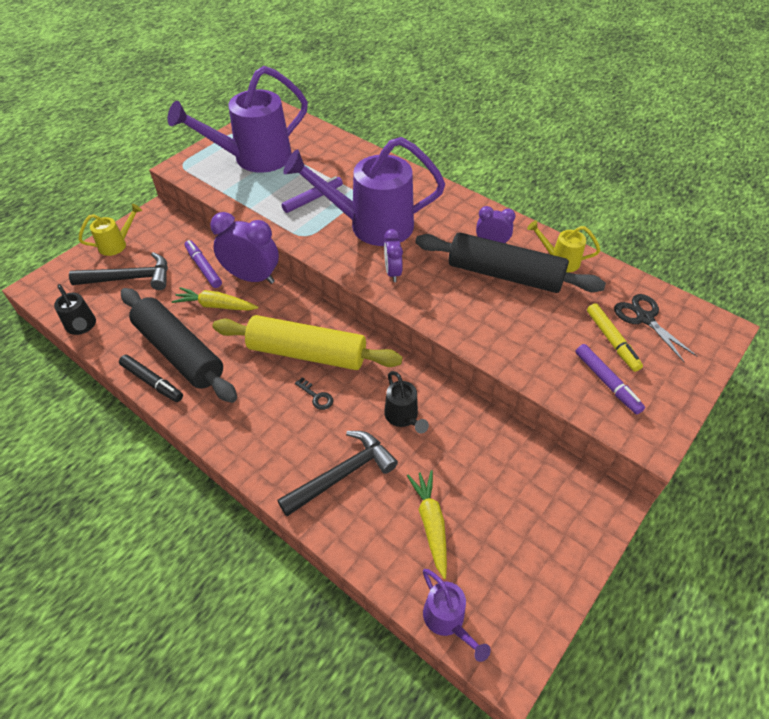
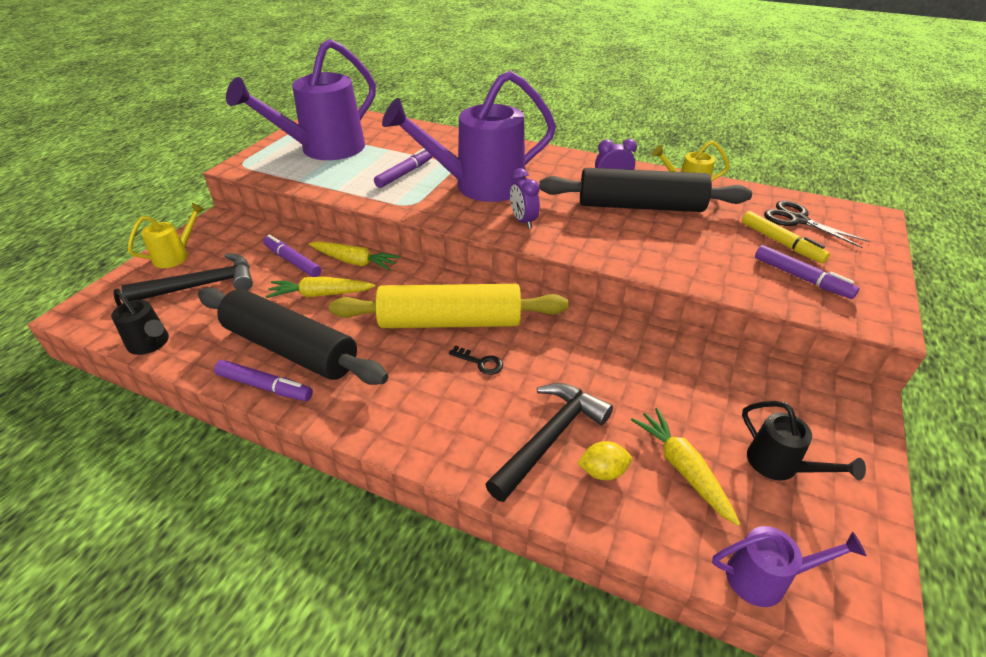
camera: 15 degrees left, 10 degrees down
(152, 382) = (265, 386): black marker -> purple marker
(252, 277) = (354, 262): purple clock -> yellow carrot
(369, 511) = (603, 471): none -> yellow lemon
(403, 417) = (591, 363): black watering can -> black watering can (779, 465)
(447, 620) = (765, 578): purple watering can -> purple watering can turned 45 degrees counterclockwise

